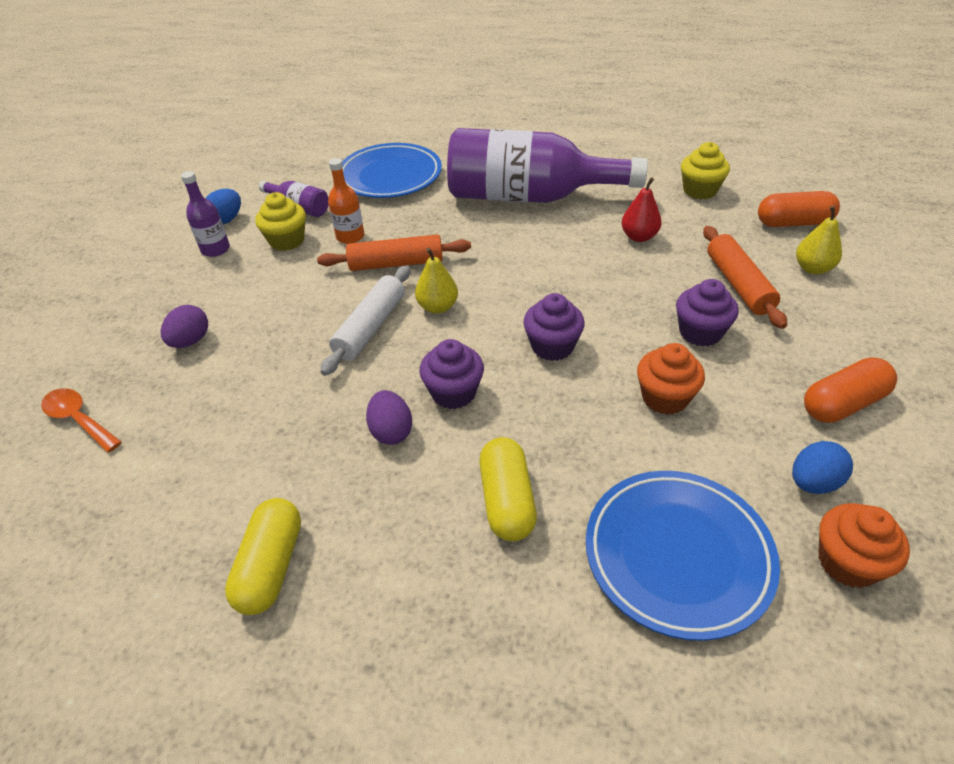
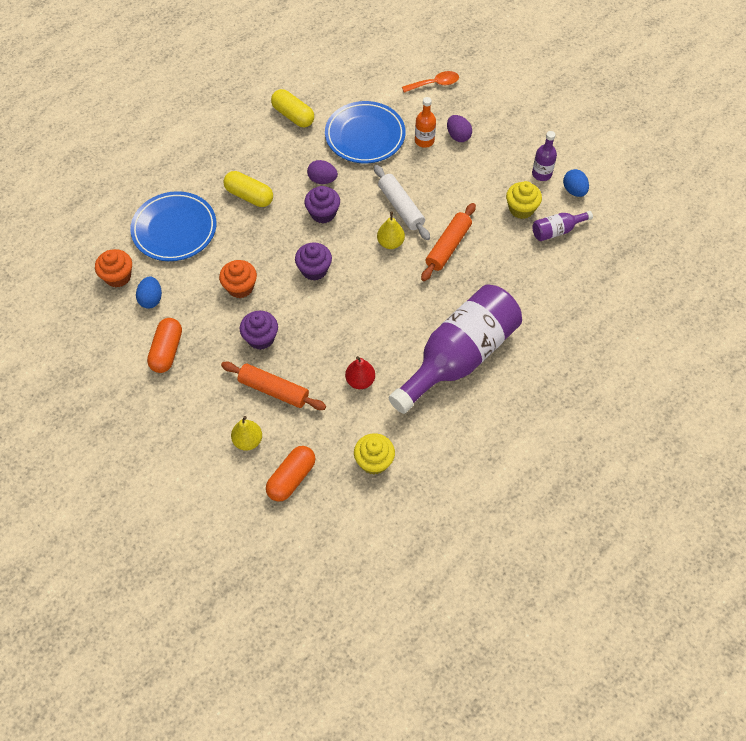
camera: 125 degrees right, 15 degrees up
(350, 237) = (497, 240): orange bottle -> orange bottle (424, 141)
(390, 176) = (558, 298): blue plate -> blue plate (365, 136)

